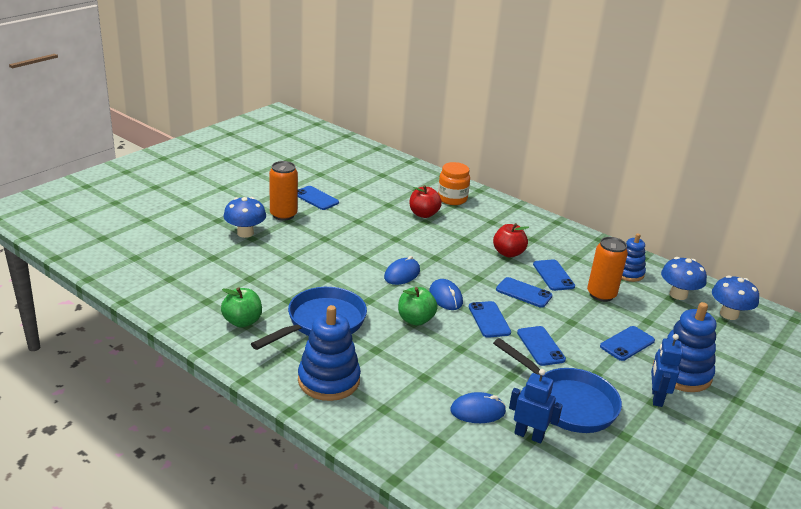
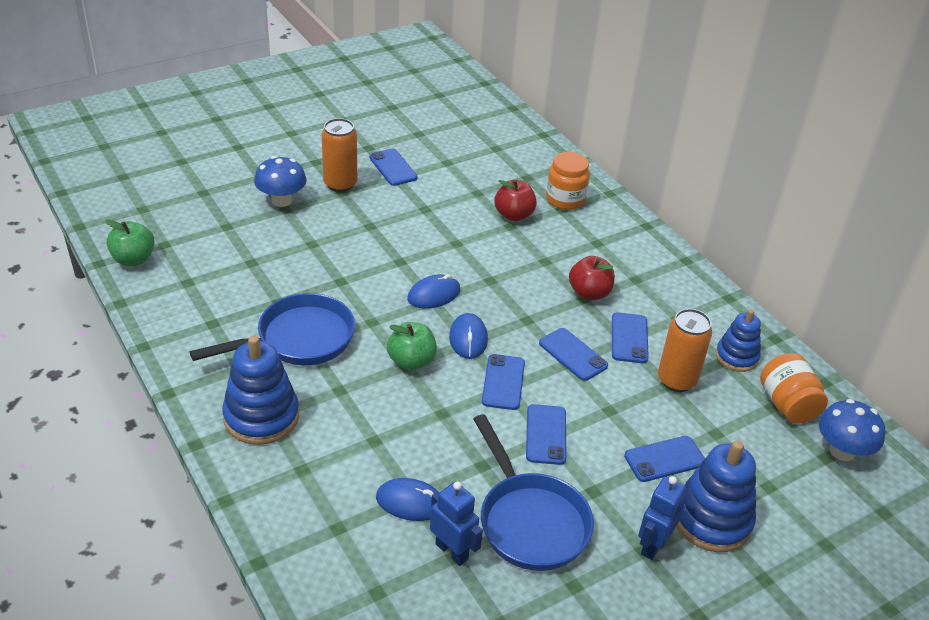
camera: 20 degrees right, 10 degrees up
(242, 321) = (210, 317): green apple -> green apple (133, 259)
(678, 295) = (787, 405): blue mushroom -> orange jar

